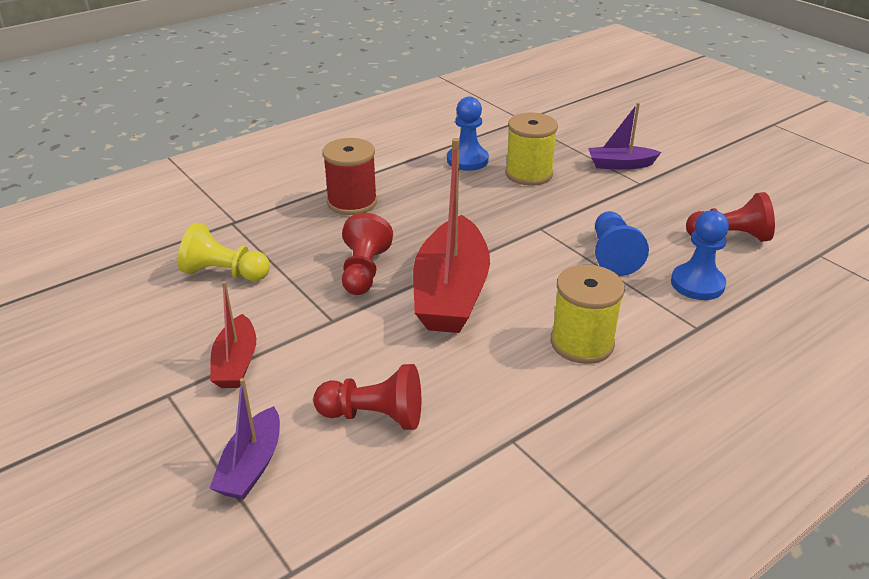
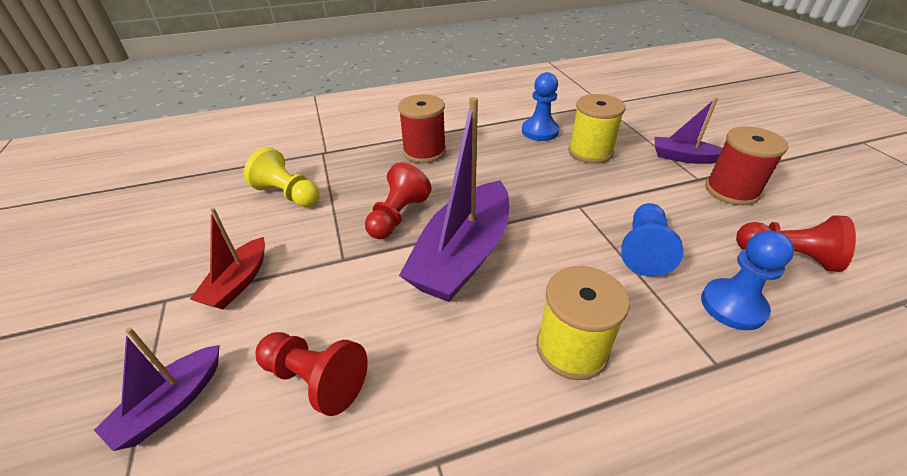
camera: 20 degrees right, 5 degrees up
(451, 292) = (463, 255): red boat -> purple boat
(672, 189) = (731, 190): none -> red spool

